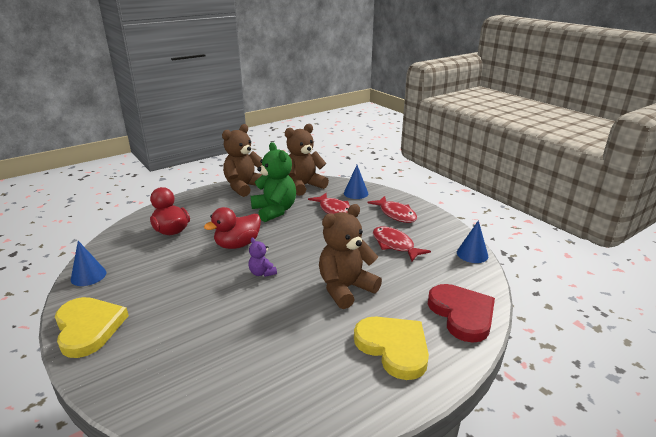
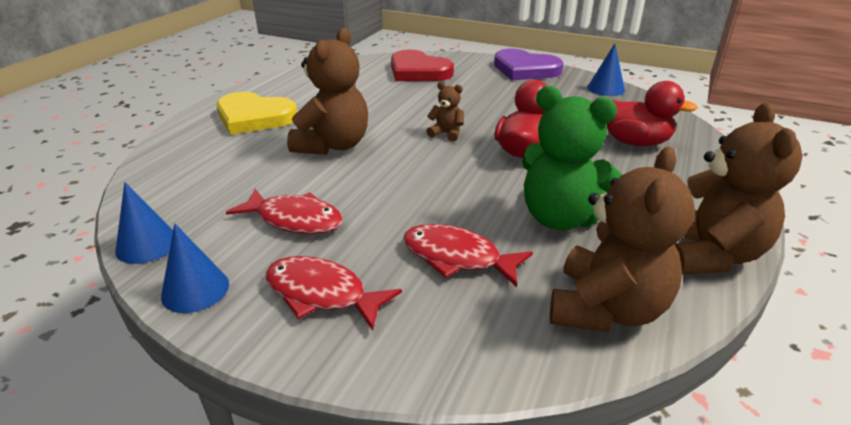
camera: 150 degrees right, 5 degrees up
(88, 328) = (525, 69): yellow heart -> purple heart
(262, 273) = (446, 134): purple teddy bear -> brown teddy bear
(356, 193) = (461, 334): blue cone -> blue cone (195, 290)
(462, 314) = (179, 158): red heart -> red heart (418, 71)

